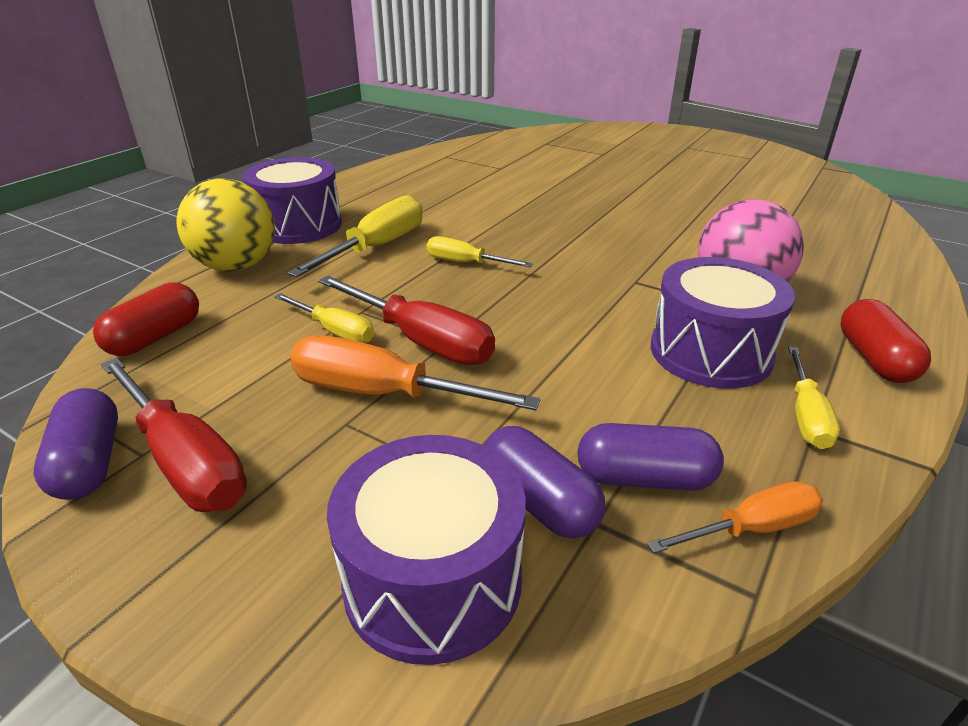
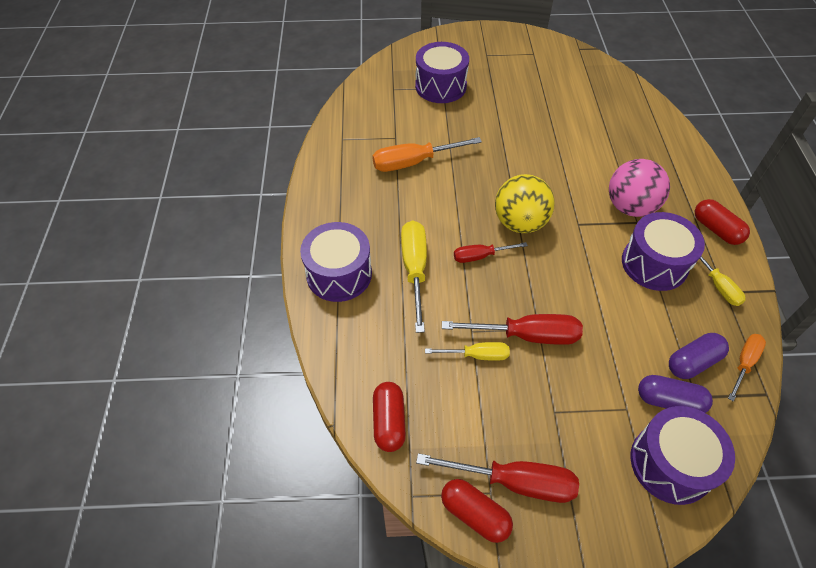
camera: 35 degrees left, 20 degrees up
(89, 463) = (474, 514): purple capsule -> red capsule
(237, 266) = (353, 336): yellow ball -> yellow ball (520, 222)
(383, 394) = (549, 383): orange screwdriver -> orange screwdriver (413, 162)
(465, 263) = (480, 256): yellow screwdriver -> red screwdriver
(601, 152) = (440, 86): none -> purple drum

